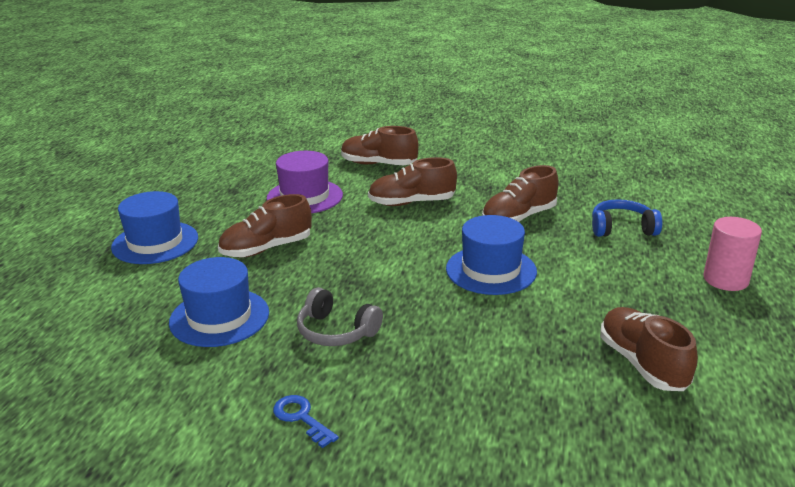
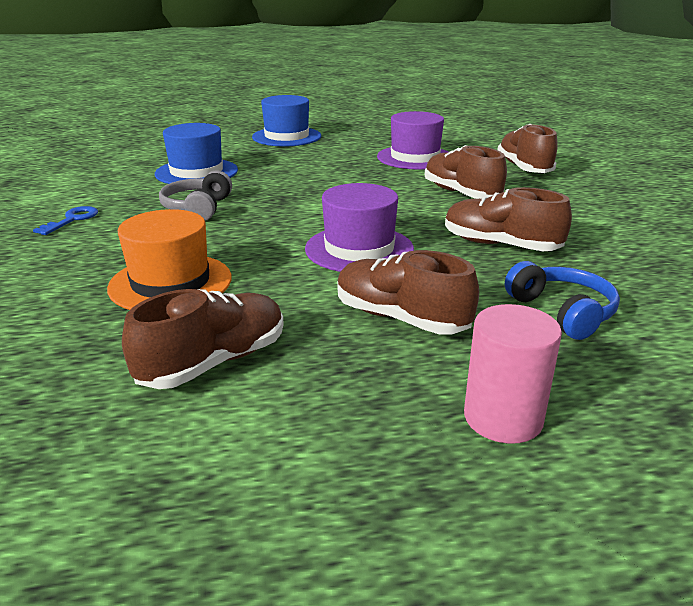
camera: 65 degrees right, 0 degrees up
(266, 249) = (310, 164): brown shoe -> brown shoe (400, 318)
(491, 270) = (359, 249): blue hat -> purple hat
(504, 368) = (170, 283): none -> orange hat

